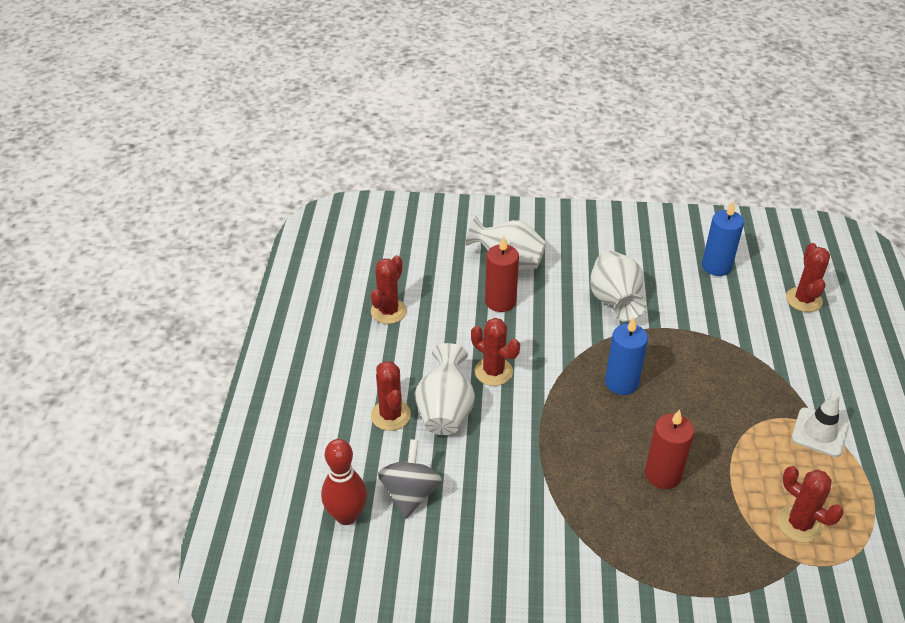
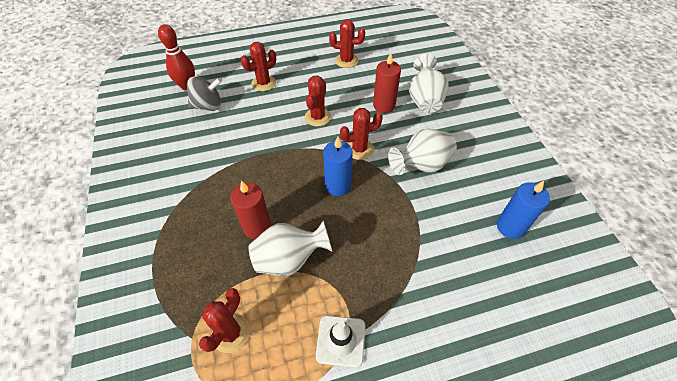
camera: 70 degrees right, 10 degrees up
(445, 411) = (275, 104): white vase -> white vase (290, 259)
(803, 300) = (513, 308): red cactus -> red cactus (359, 149)

